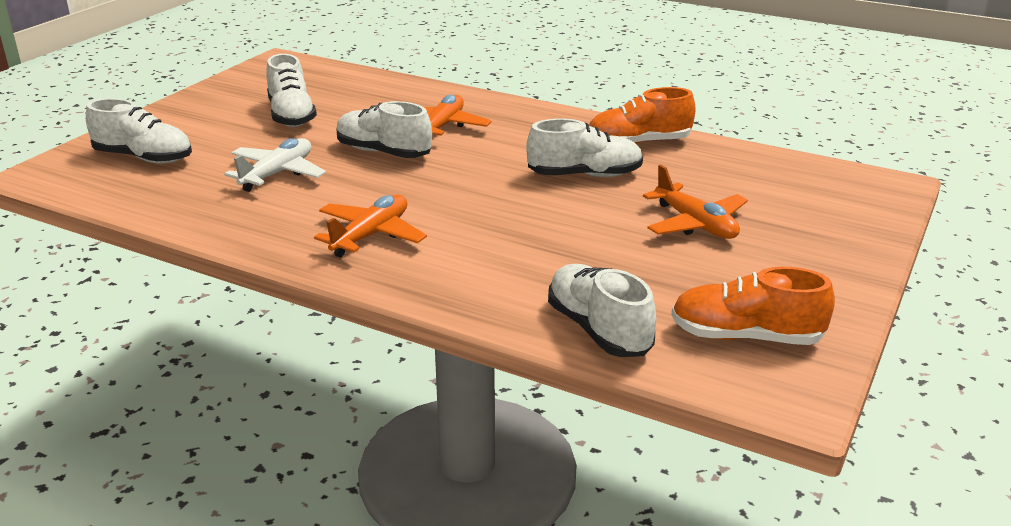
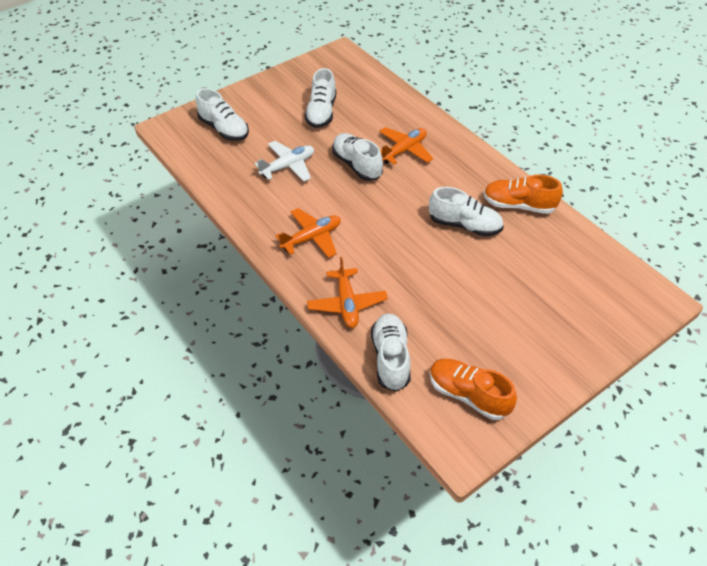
camera: 25 degrees right, 20 degrees up
(695, 224) = (504, 293): orange plane -> orange plane (347, 303)

